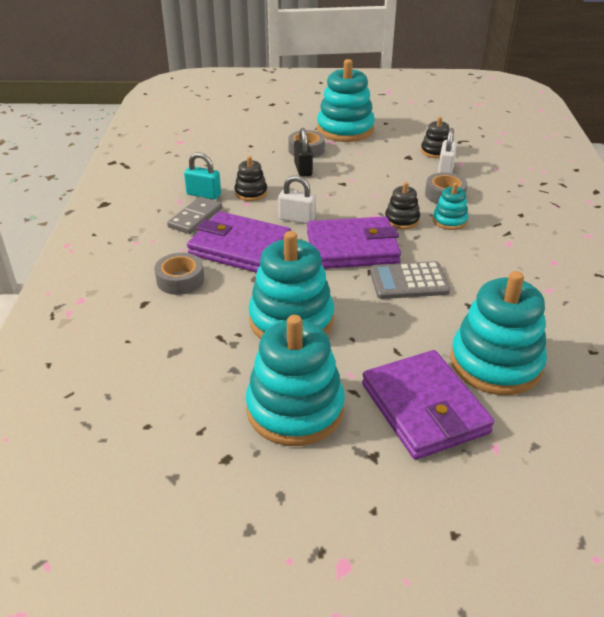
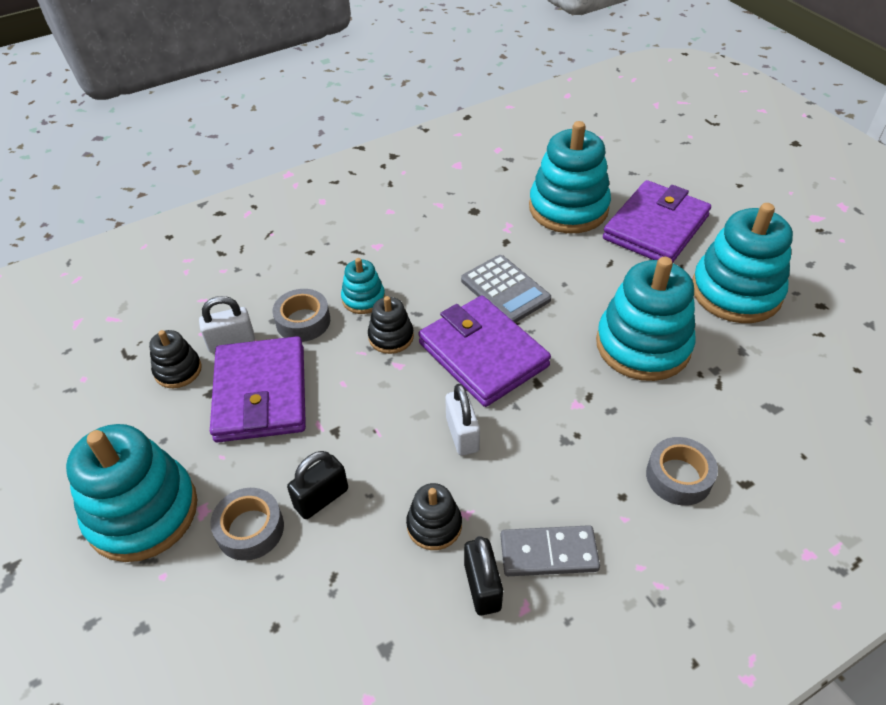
camera: 120 degrees left, 10 degrees up
(203, 194) = (482, 587): turquoise padlock -> black padlock
(240, 247) = (569, 457): purple wallet -> purple wallet (260, 393)

